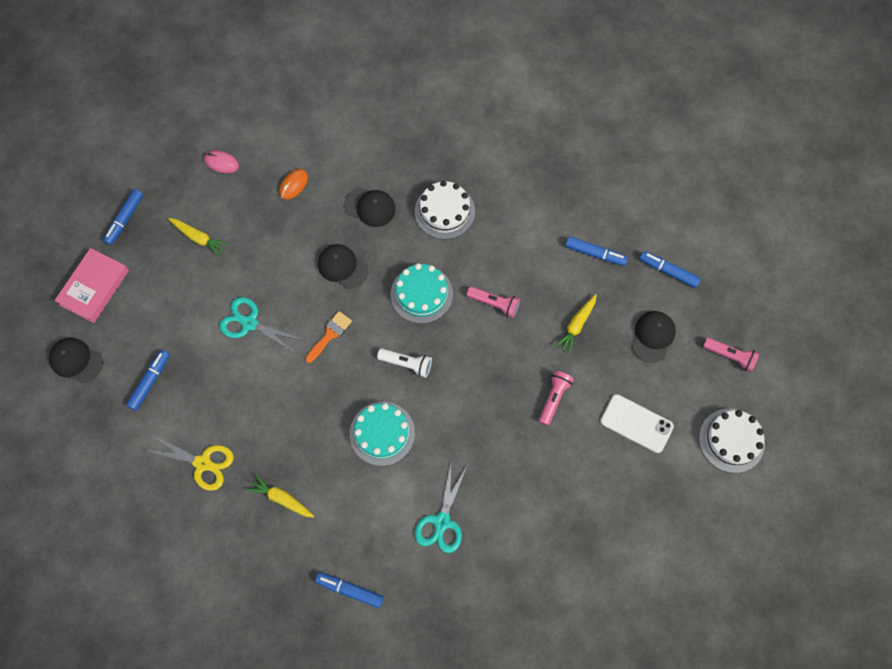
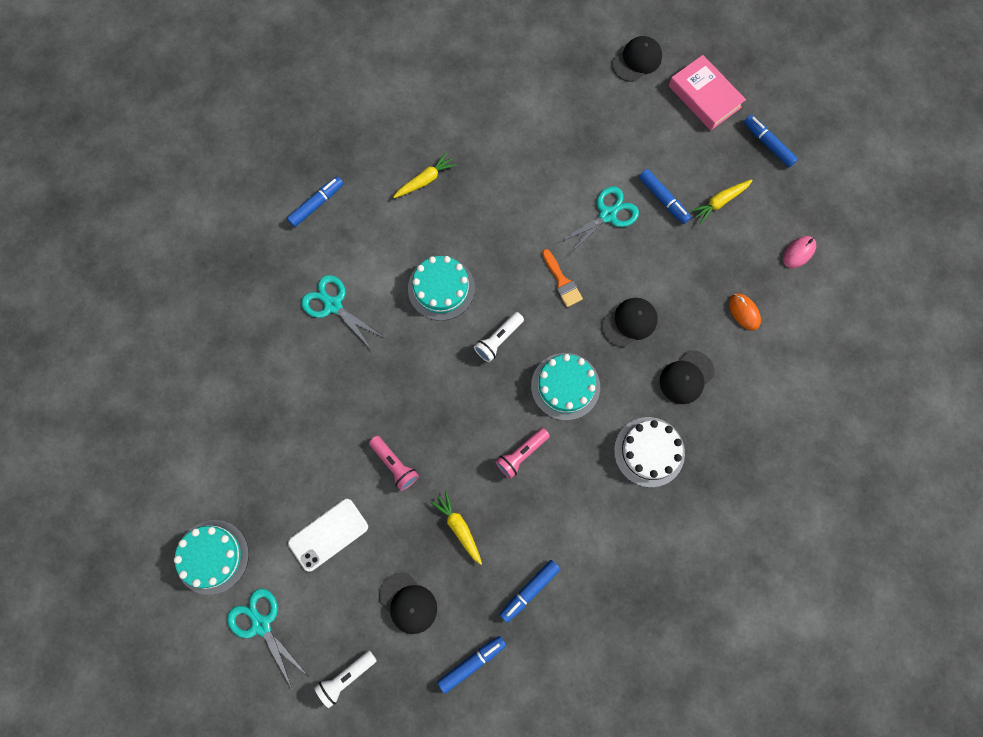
camera: 115 degrees right, 5 degrees up
(150, 381) = (588, 112): blue marker -> blue marker (663, 199)
(202, 463) = (490, 129): yellow scissors -> none
(704, 509) = (212, 556): none -> turquoise cake
(730, 356) = (346, 677): pink flashlight -> white flashlight
(731, 440) = (261, 625): white cake -> turquoise scissors

